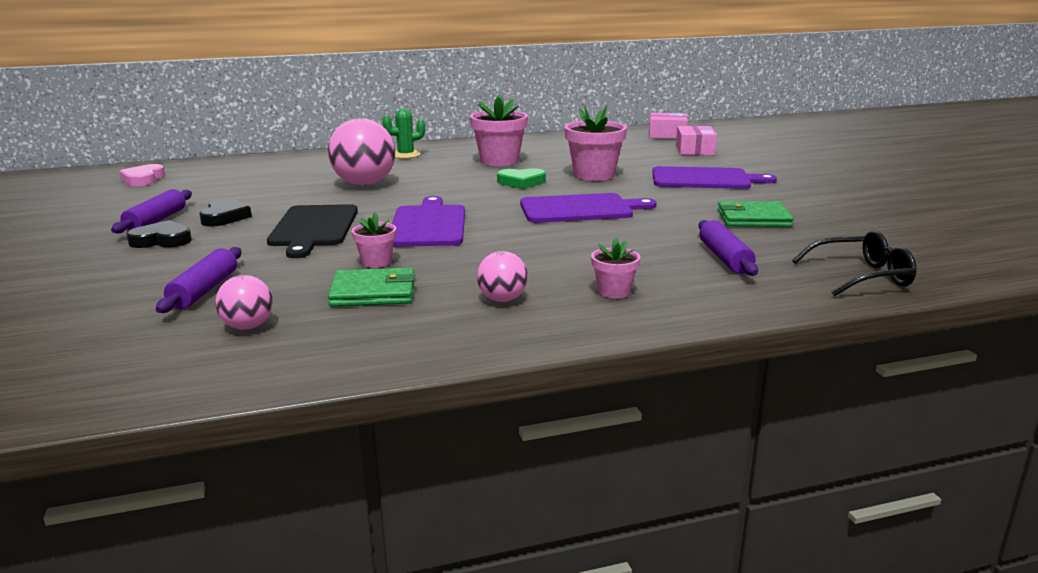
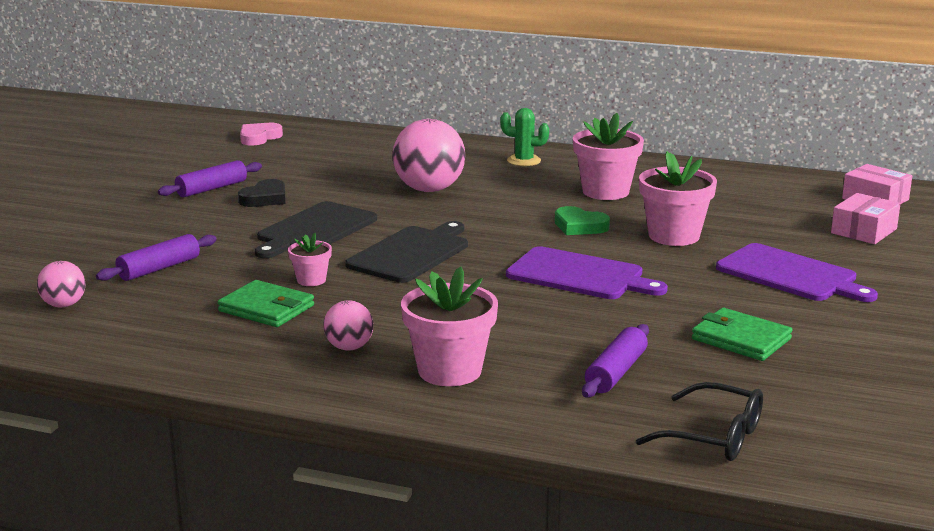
camera: 35 degrees right, 0 degrees up
(162, 240) = (191, 210): black heart -> none
(248, 326) = (145, 309): pink ball -> pink ball (64, 305)
(428, 225) = (411, 253): purple cutting board -> black cutting board
(614, 291) = (449, 371): pink flower pot -> pink flower pot, size x1.90

